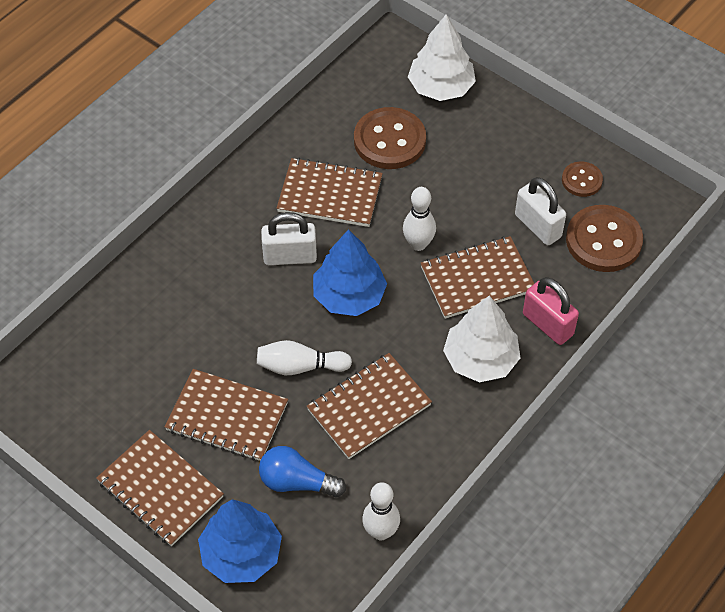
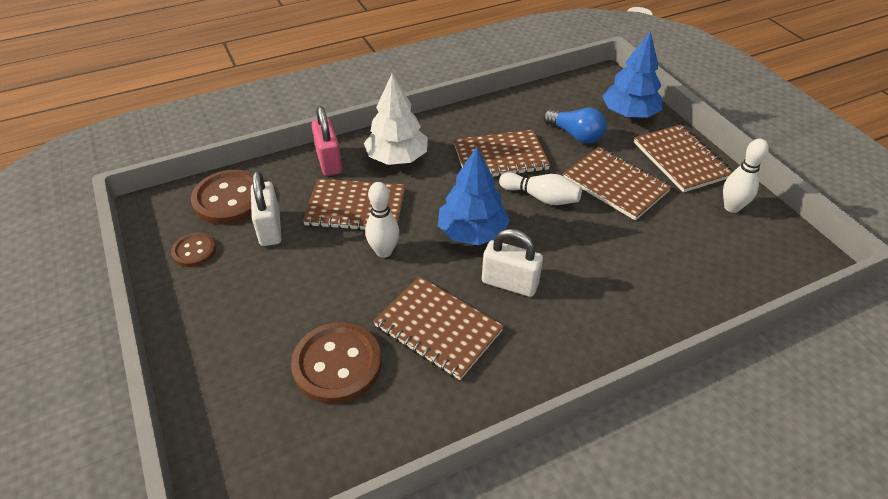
camera: 155 degrees left, 10 degrees down
(380, 532) = (530, 98): white bowling pin -> white bowling pin (731, 207)
(441, 87) = (231, 409): white tree -> none

